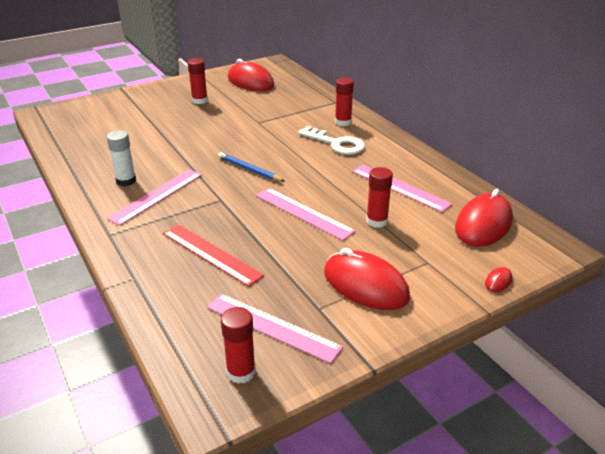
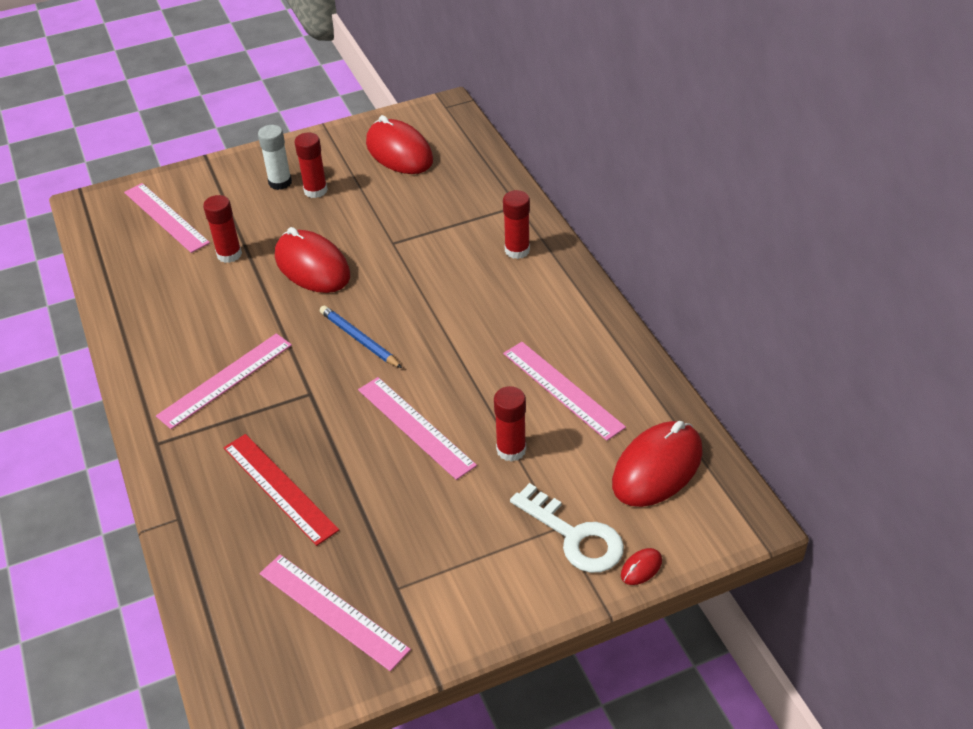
camera: 10 degrees right, 10 degrees up
(98, 117) = (166, 217): none -> pink ruler
(126, 181) = (189, 348): white glue stick -> white glue stick (280, 182)
(241, 372) = (282, 672): red glue stick -> red glue stick (229, 254)
(336, 143) = (495, 295): white key -> white key (574, 536)
(365, 285) = (465, 557): red mouse -> red mouse (312, 266)

